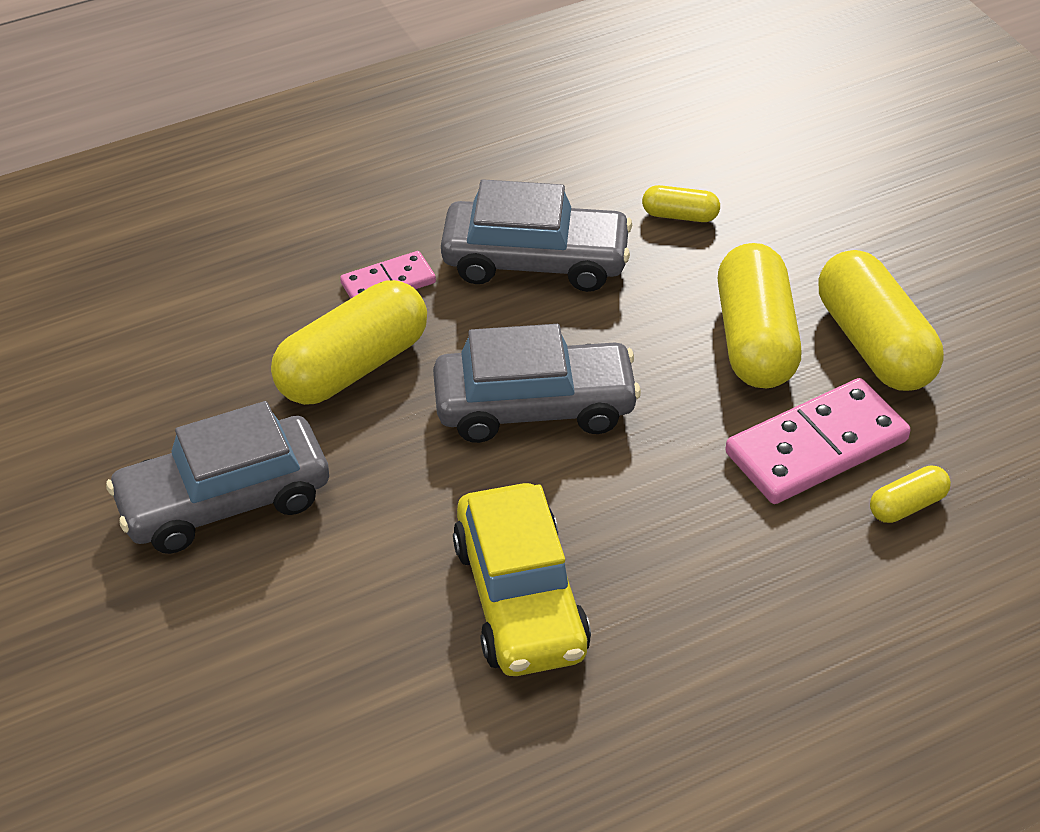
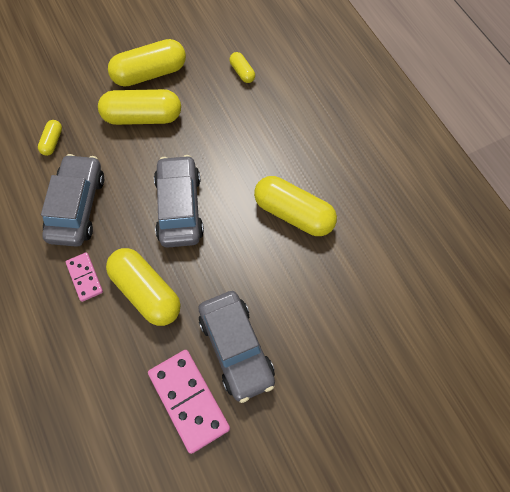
camera: 90 degrees left, 20 degrees up
(520, 599) = (293, 213): yellow car -> yellow capsule
(816, 447) = (209, 99): pink domino -> pink domino (189, 400)

